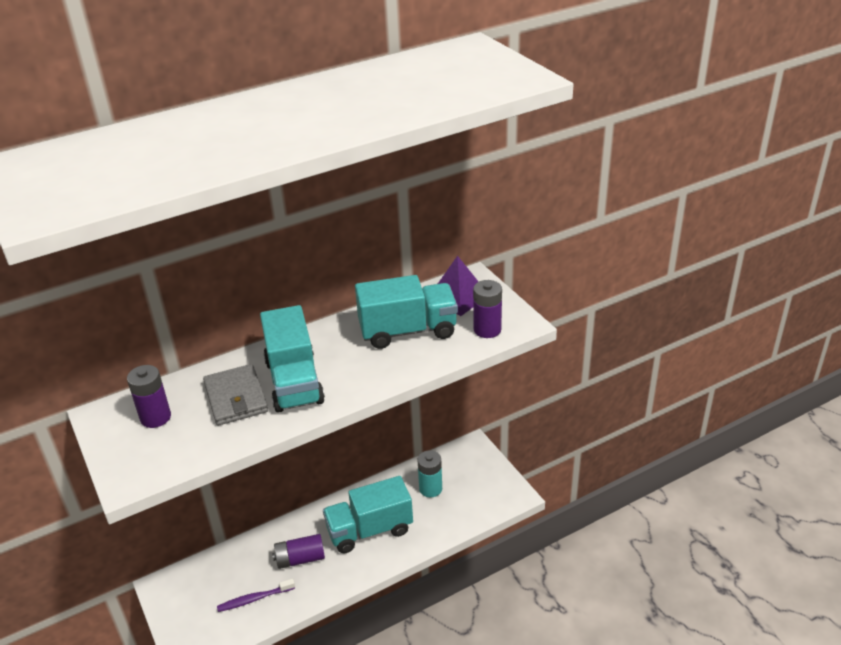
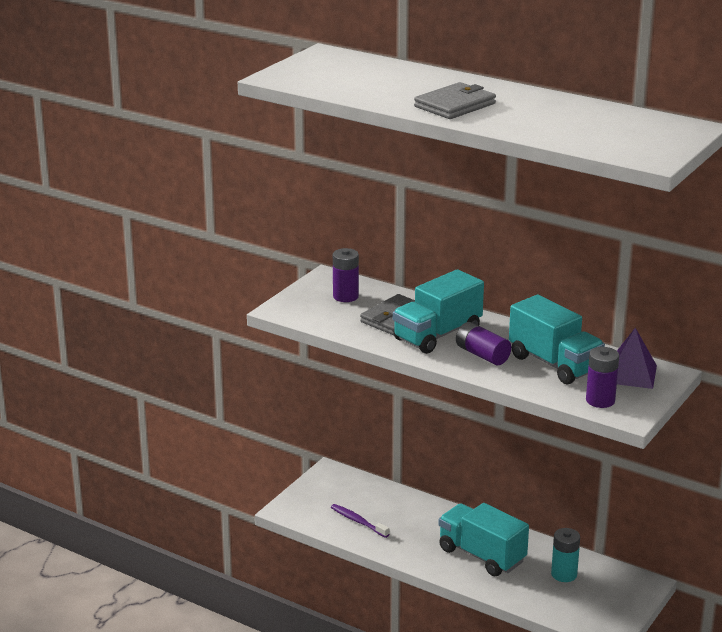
camera: 60 degrees right, 10 degrees down
(283, 131) = (455, 105): none -> grey wallet
(300, 559) = (416, 529): purple battery -> purple battery (482, 355)

